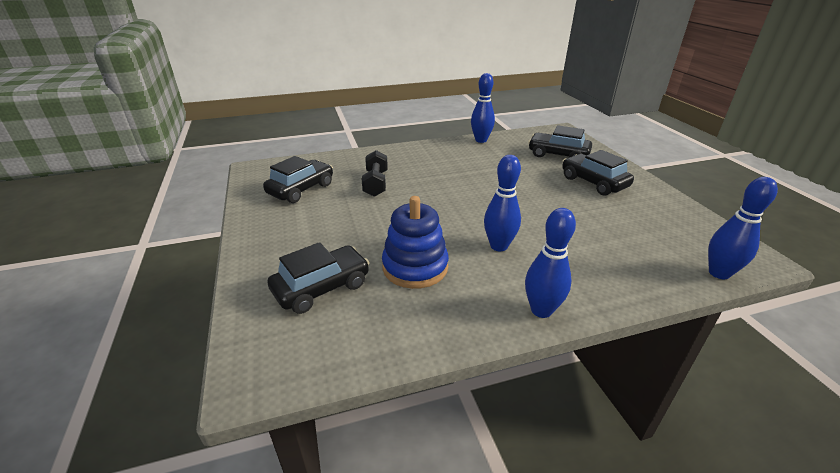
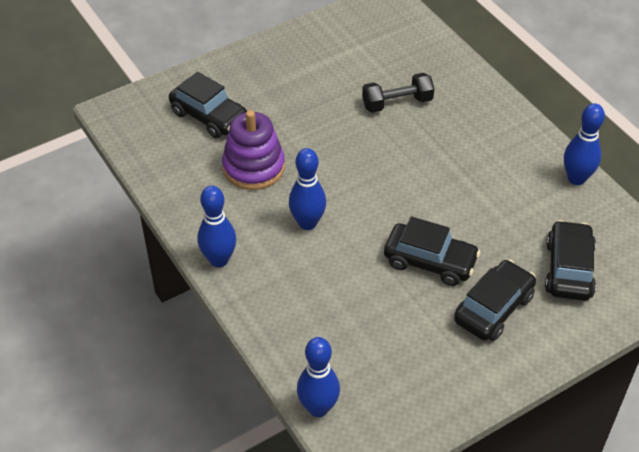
camera: 75 degrees right, 15 degrees up
(301, 189) = (359, 50): black car -> black car (430, 261)
(415, 267) = (253, 167): blue stacking toy -> purple stacking toy

